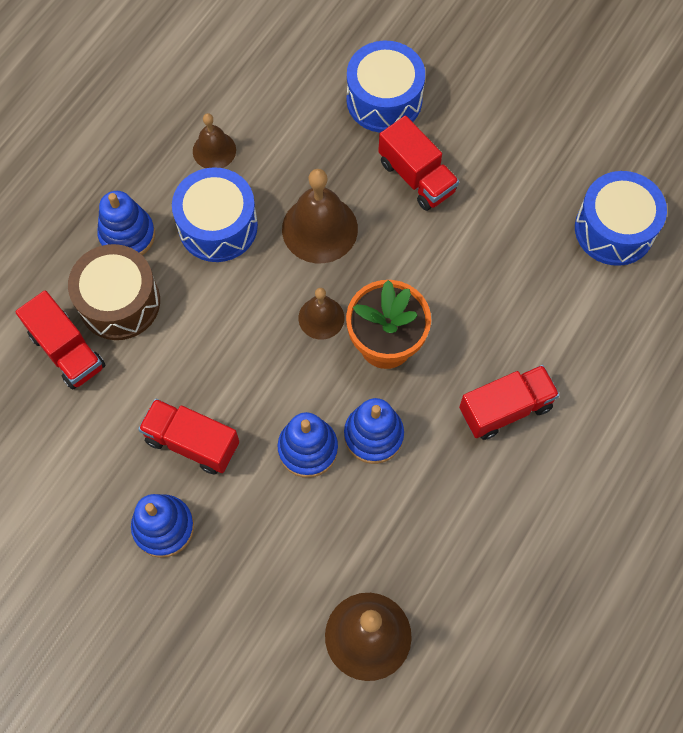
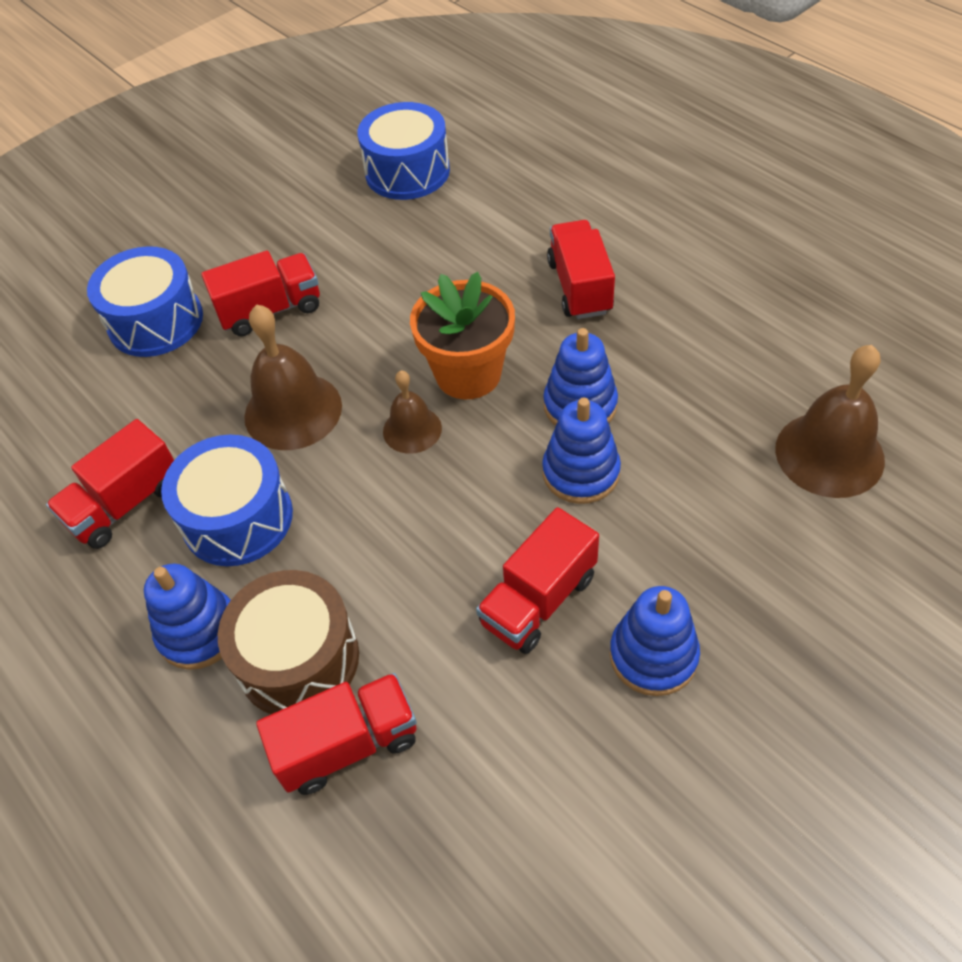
camera: 70 degrees left, 15 degrees down
(214, 150) = (125, 504): brown bell -> red truck

